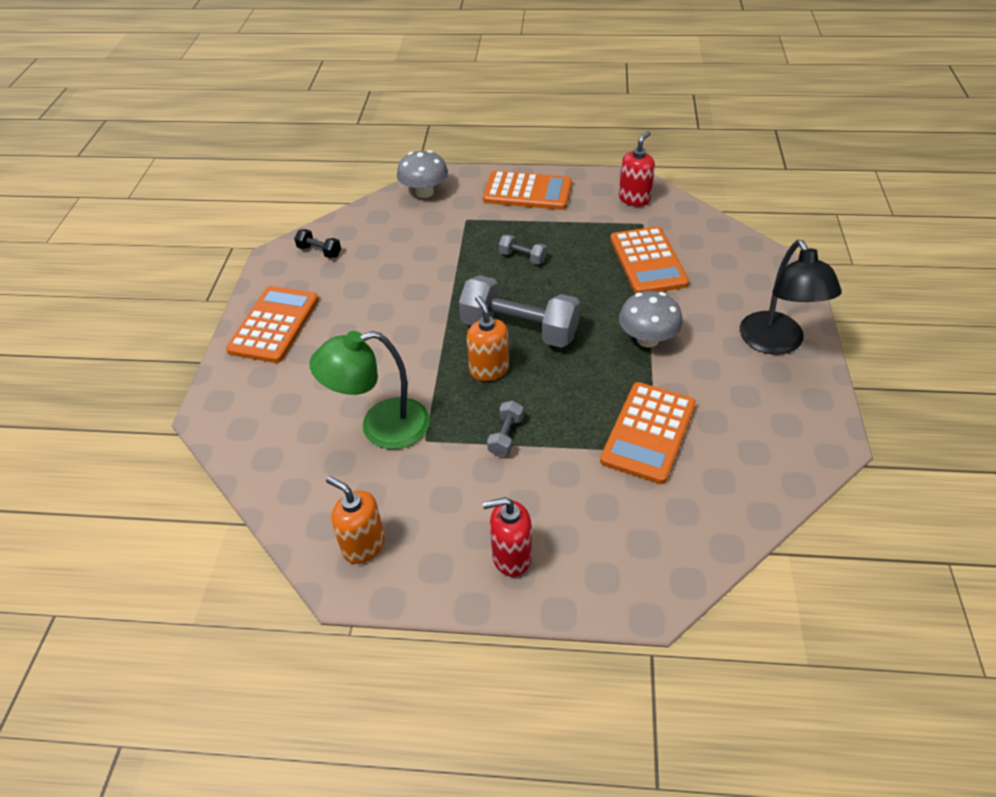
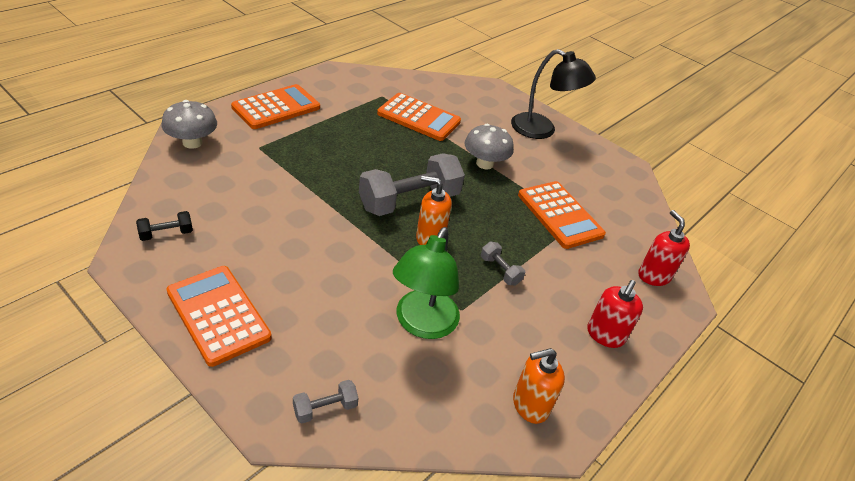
camera: 60 degrees left, 5 degrees down
(522, 257) = (340, 153): grey dumbbell -> grey dumbbell (325, 408)
(634, 199) = (355, 82): red soap dispenser -> red soap dispenser (654, 276)

